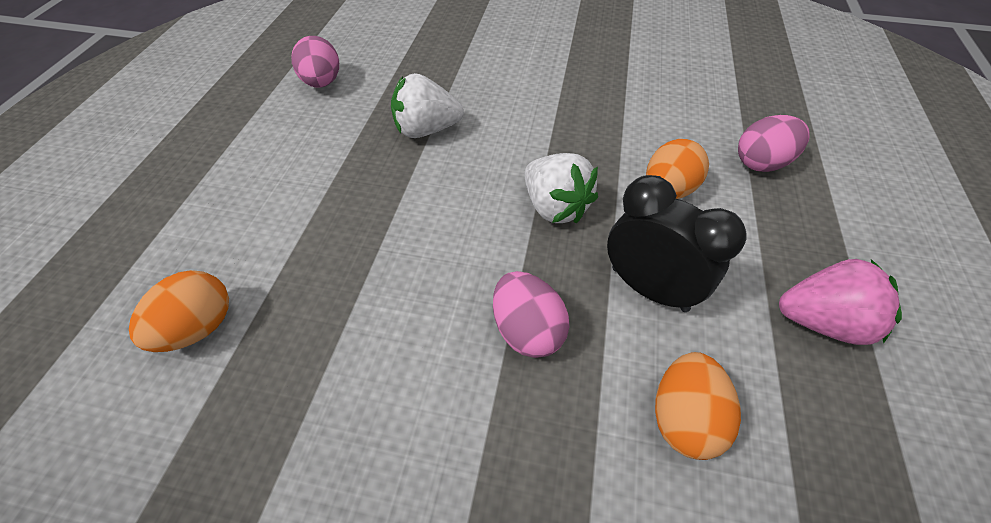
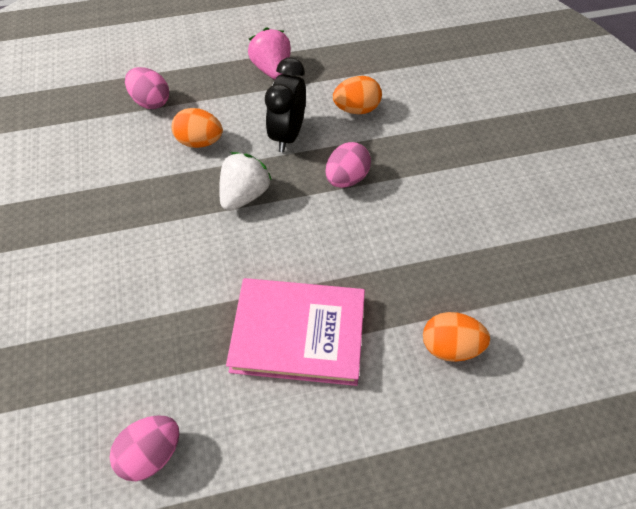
camera: 115 degrees left, 5 degrees up
(339, 195) = (298, 334): none -> pink book
(426, 130) = (193, 311): white strawberry -> none

